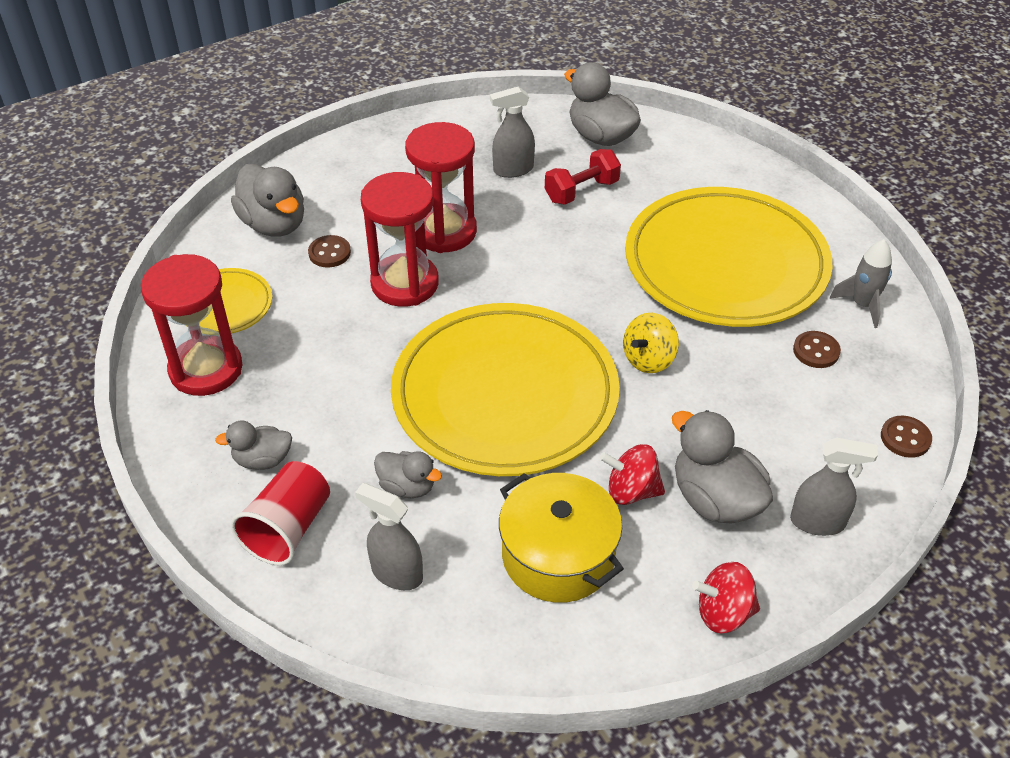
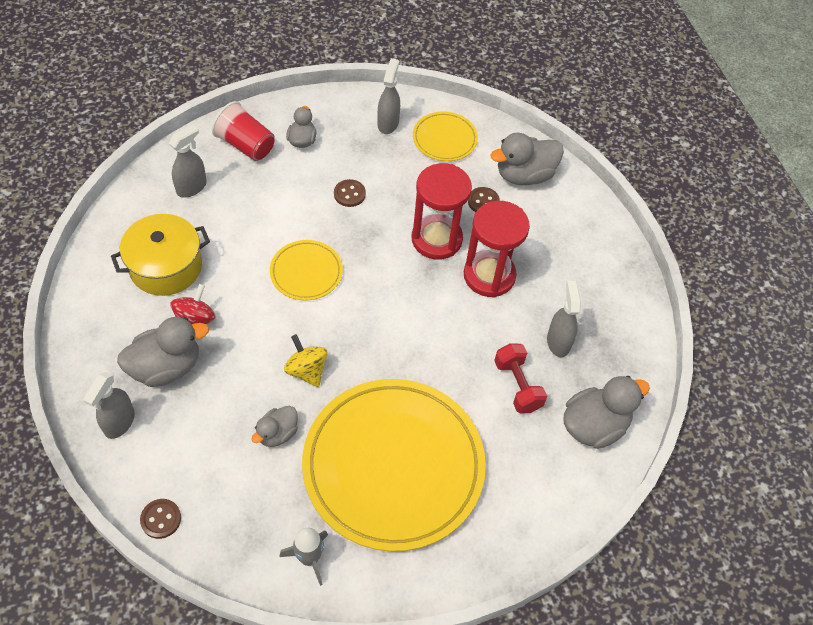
camera: 100 degrees right, 10 degrees up
(206, 369) = (388, 123): red hourglass -> grey spray bottle
(407, 487) = (251, 204): grey duck -> grey duck (277, 433)
(505, 395) = (306, 272): yellow plate -> yellow plate, size x0.45
(723, 613) = (83, 340): red spinning top -> none
(816, 351) = (271, 494): brown button -> brown button (349, 194)

